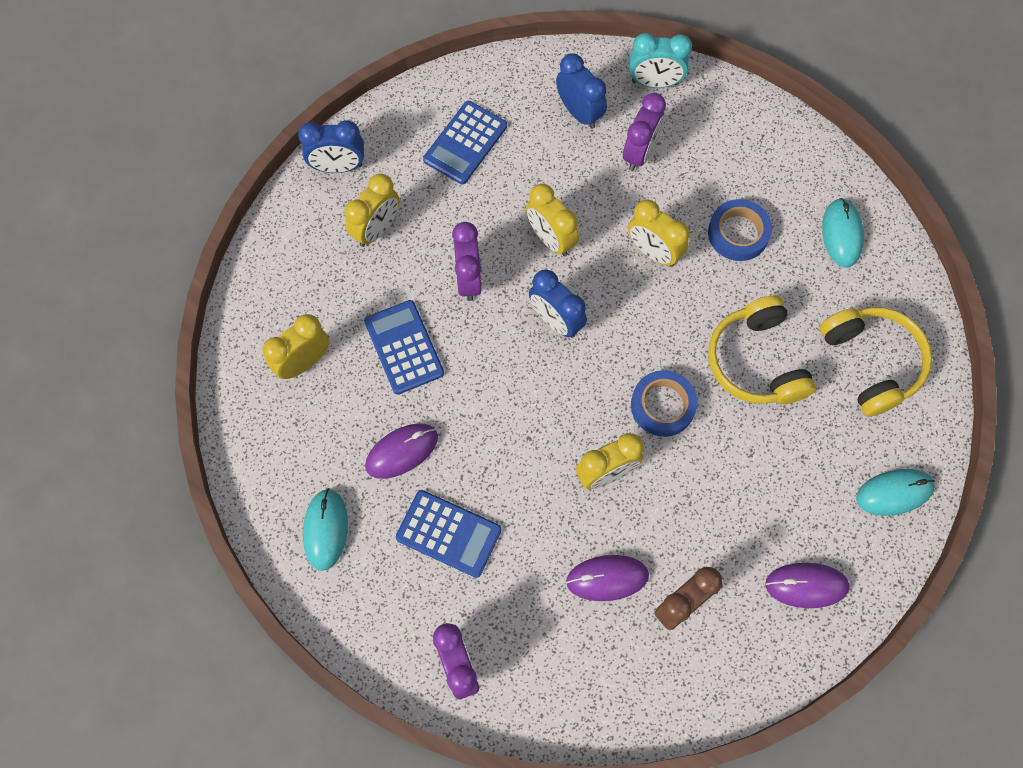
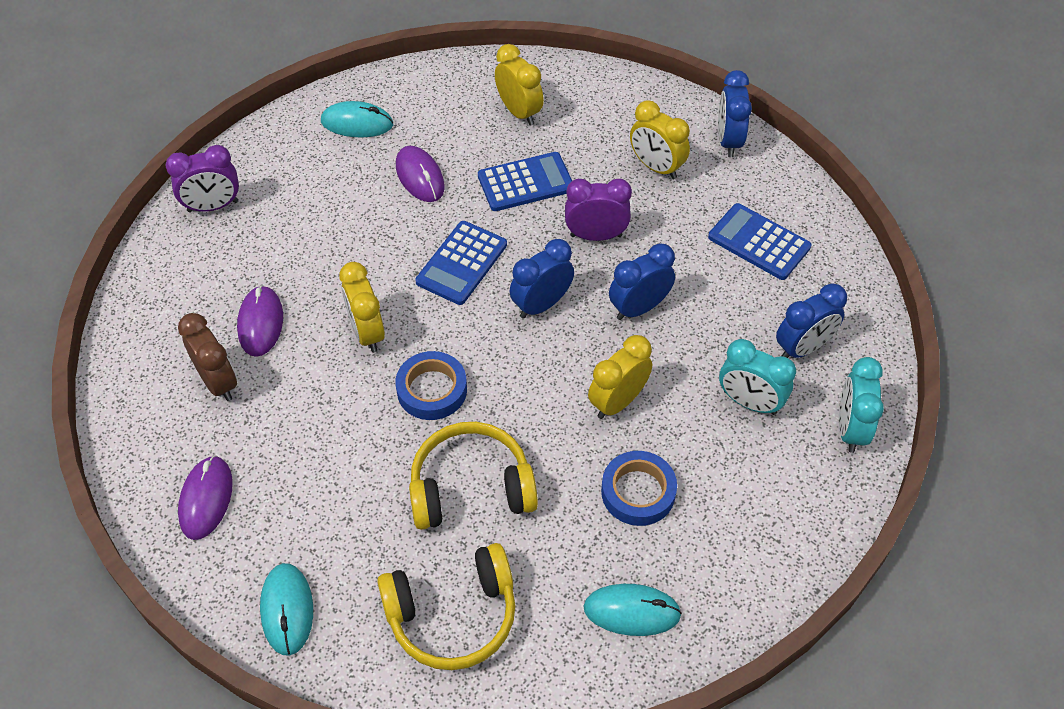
camera: 95 degrees right, 15 degrees down
(448, 533) = (334, 206): blue calculator -> blue calculator (462, 263)
(551, 239) = (639, 308): yellow clock -> blue clock
(639, 153) = (749, 402): purple clock -> turquoise clock

